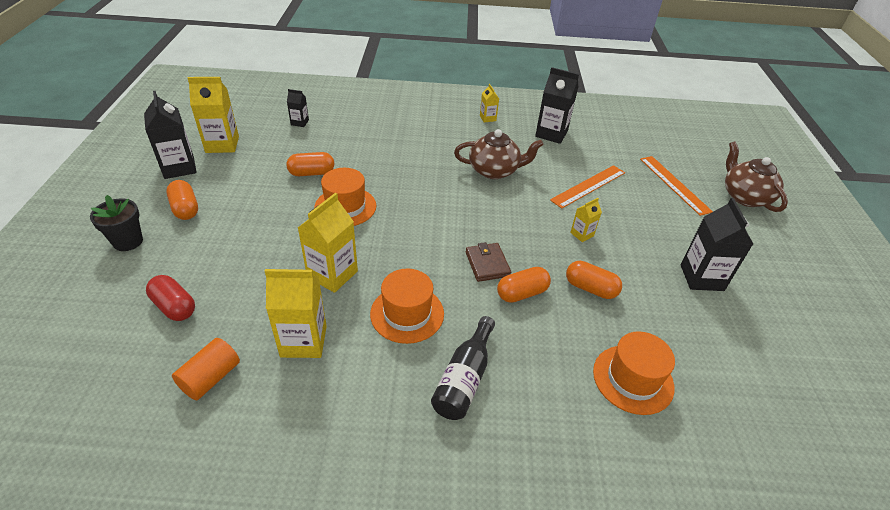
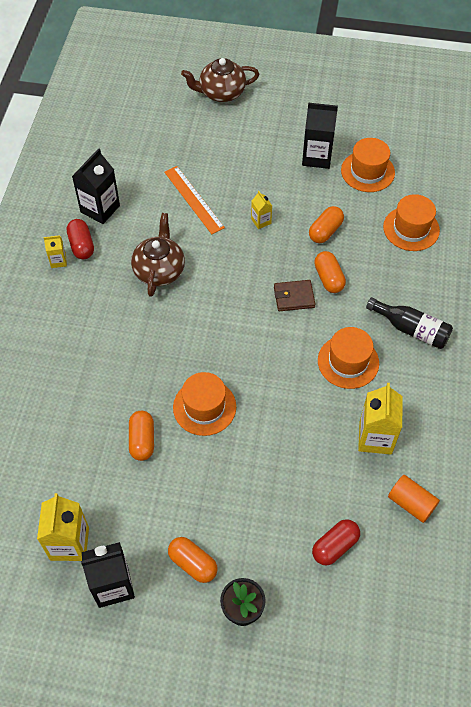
camera: 80 degrees left, 15 degrees up
(185, 209) = (193, 563): orange capsule -> orange capsule turned 60 degrees clockwise
(300, 122) = (33, 458): black carton -> none
(332, 274) = (300, 417): yellow carton -> none
(508, 128) = (81, 245): none -> red capsule
(674, 184) = (198, 135): orange ruler -> none
(707, 328) = (367, 171): none -> orange hat

